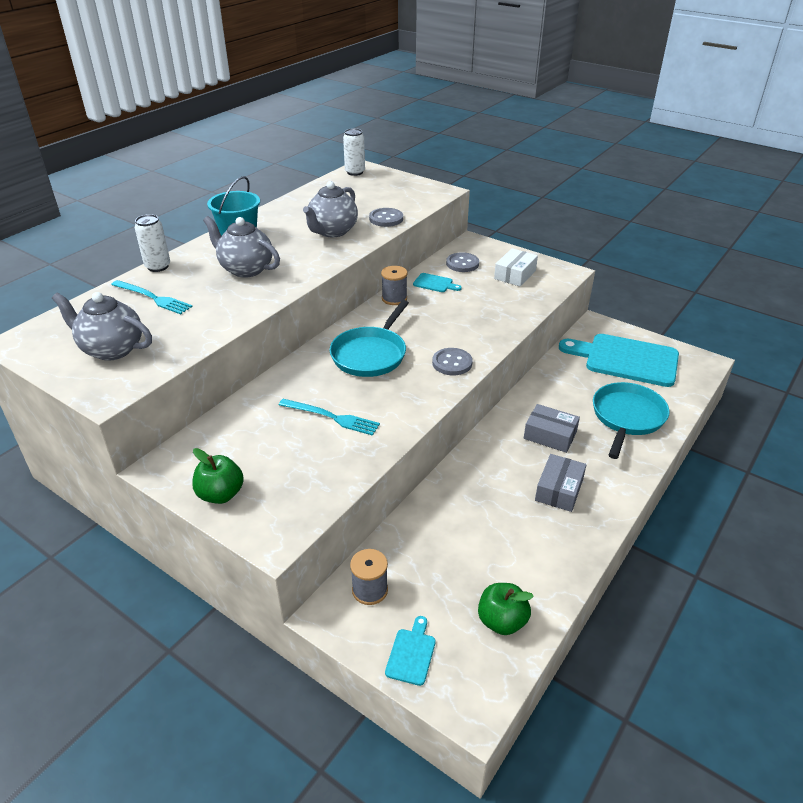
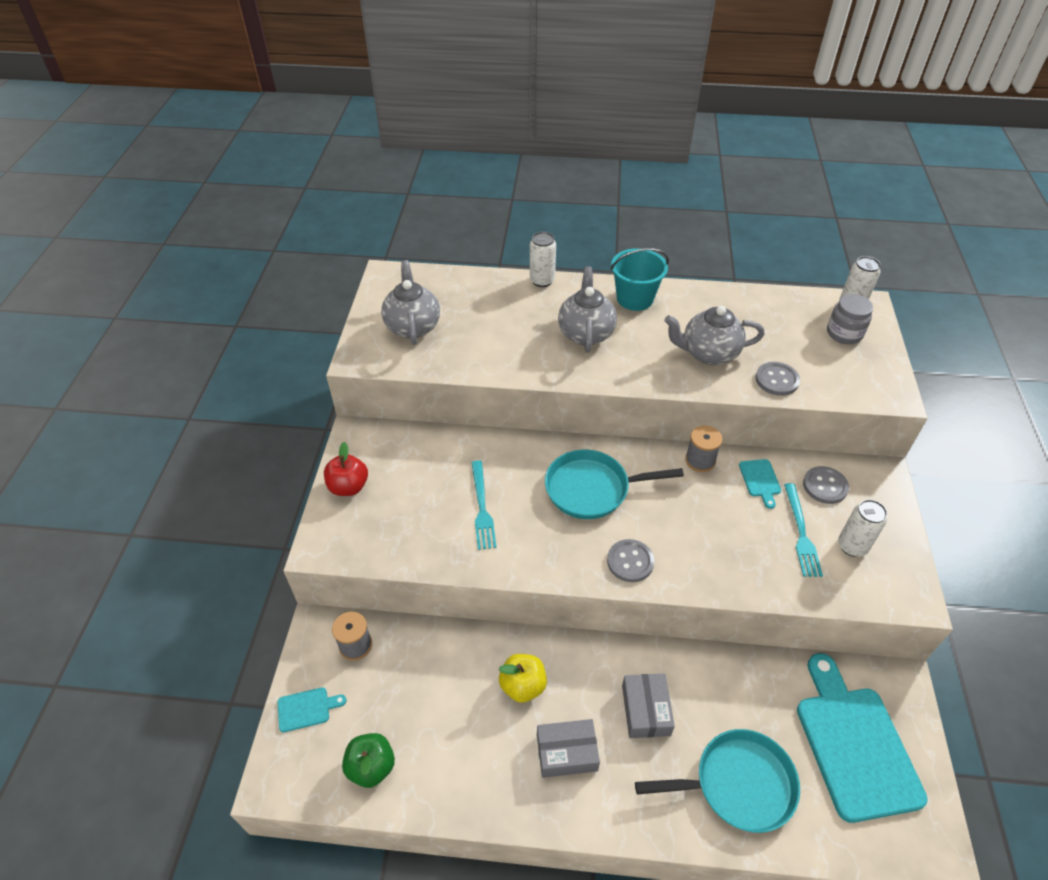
camera: 60 degrees right, 10 degrees up
(153, 298) = (495, 306): turquoise fork -> turquoise fork (801, 533)
(221, 494) = (348, 487): green apple -> red apple
(375, 183) = (844, 333): none -> grey jar
(488, 492) = (523, 686): none -> yellow apple
(515, 274) = (852, 546): white box -> white can

